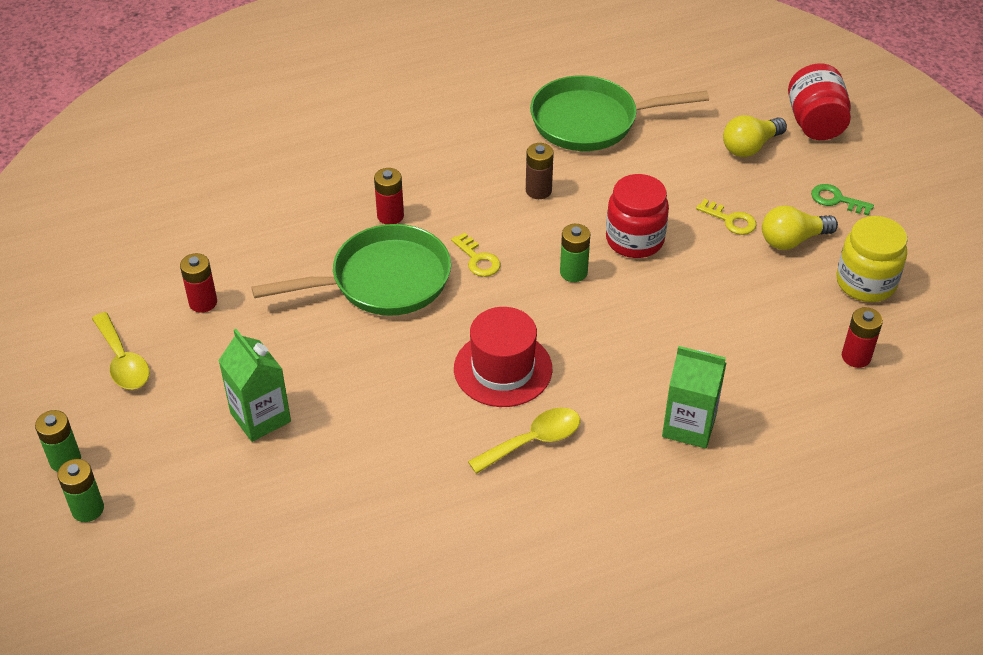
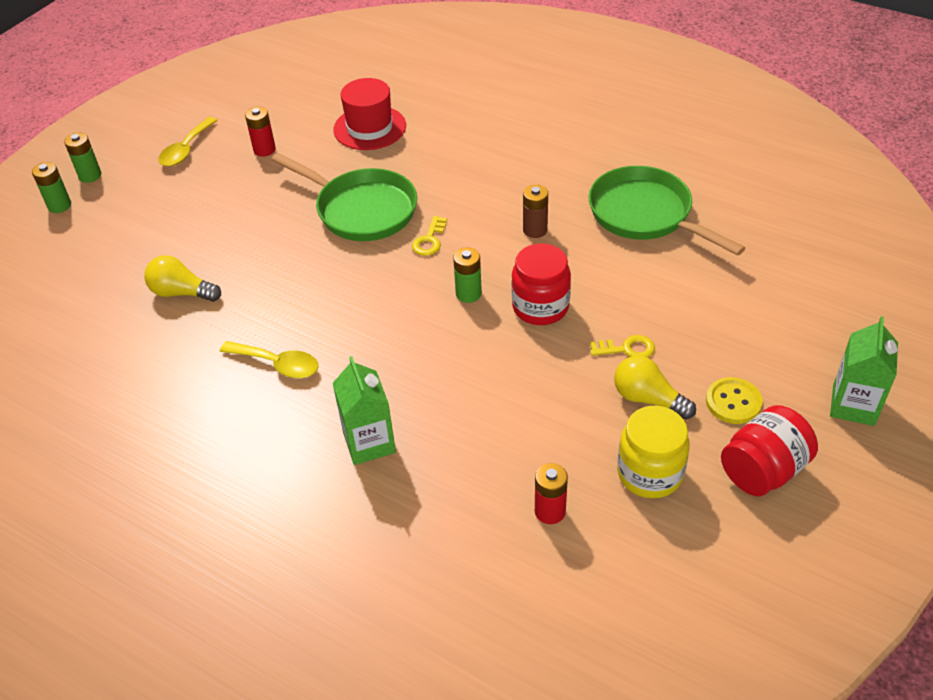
camera: 55 degrees right, 0 degrees up
(260, 417) = (188, 228): green carton -> green carton (853, 405)
(390, 216) = (427, 178): red battery -> none
(503, 369) = (333, 311): red hat -> red hat (369, 128)
(730, 220) = (627, 349): yellow key -> yellow key turned 90 degrees counterclockwise
(750, 147) = (731, 315): yellow light bulb -> yellow light bulb (182, 292)
(815, 123) = (816, 339): red jar -> red jar (763, 470)
(836, 200) = (733, 402): green key -> yellow button

